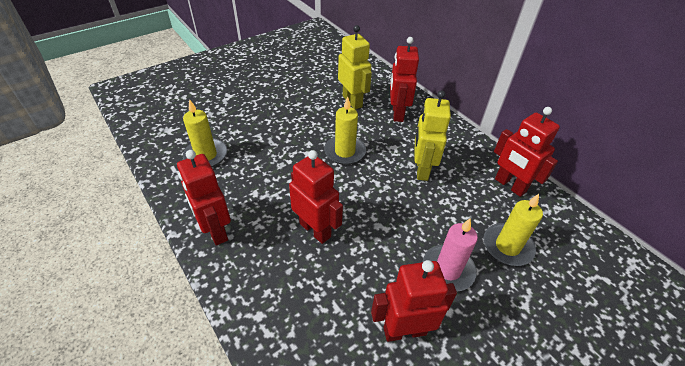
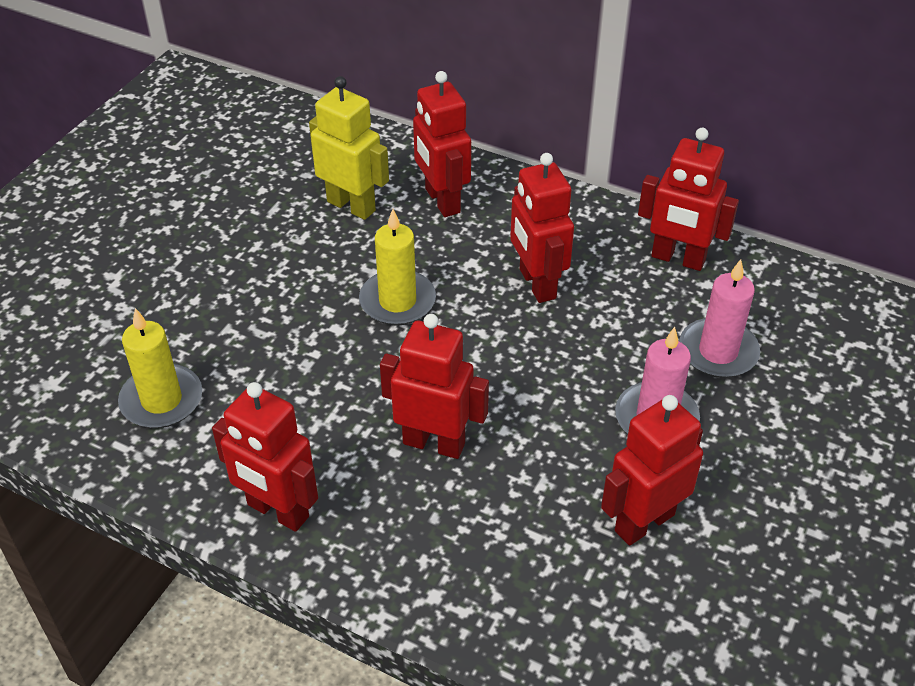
camera: 25 degrees left, 0 degrees up
(421, 169) = (536, 284): yellow robot -> red robot
(507, 246) = (718, 352): yellow candle -> pink candle

